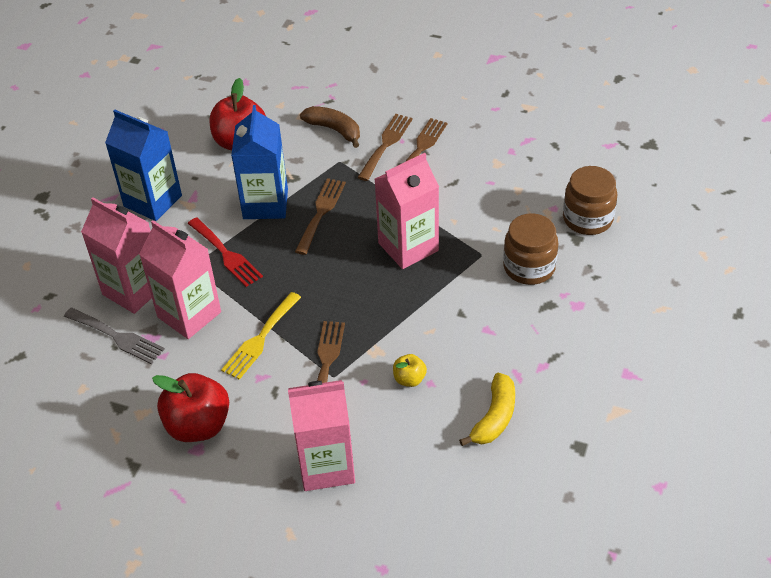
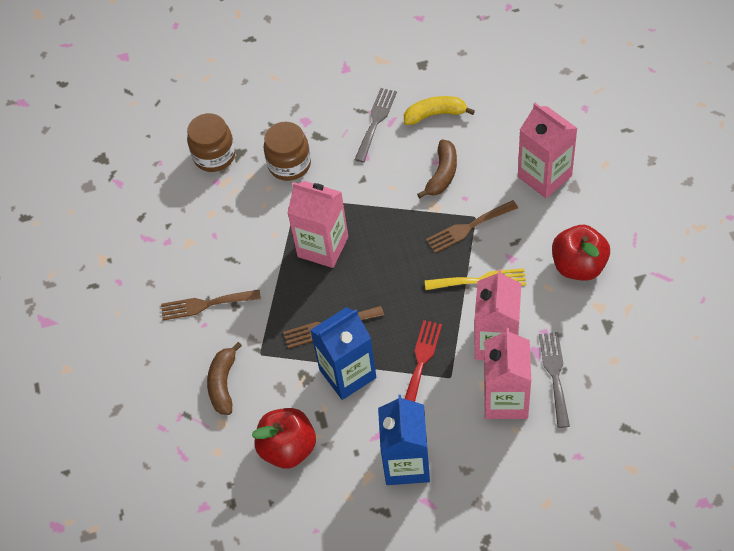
camera: 120 degrees left, 10 degrees up
(386, 144) = (216, 333): brown fork -> none
(409, 379) = (442, 174): yellow apple -> brown banana
(528, 361) = (376, 121): none -> grey fork

